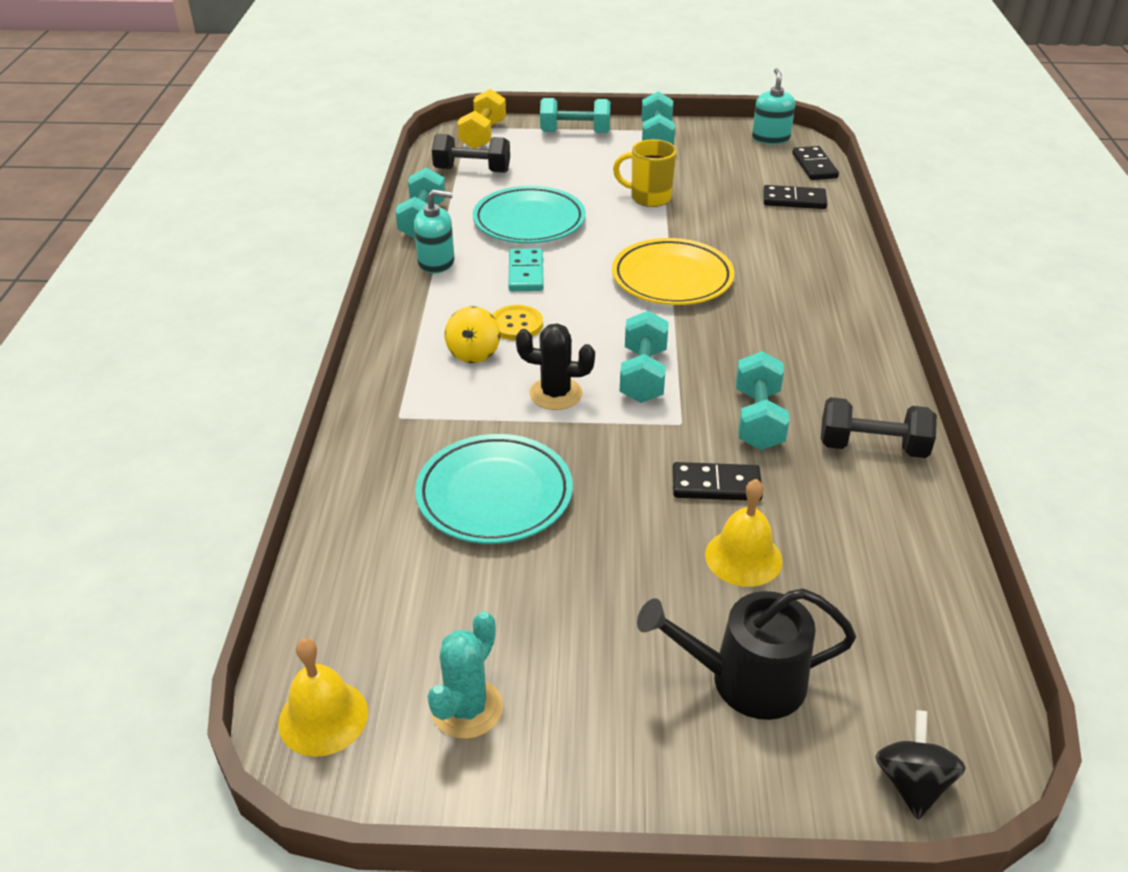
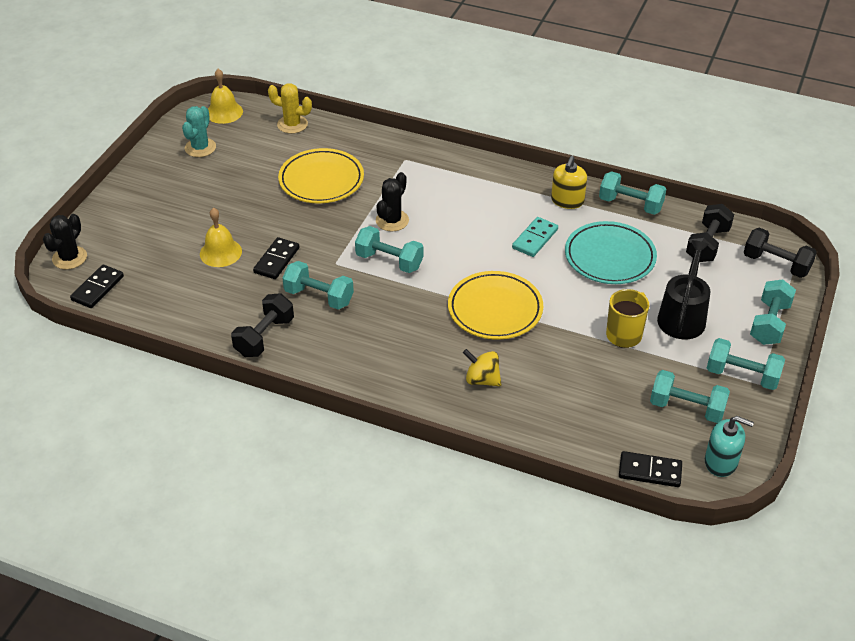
camera: 110 degrees right, 5 degrees up
(339, 586) = (292, 124): none -> yellow cactus
(436, 262) = (567, 201): turquoise soap dispenser -> yellow soap dispenser
(467, 708) = (200, 148): turquoise cactus -> turquoise cactus turned 60 degrees clockwise
(473, 353) = (451, 197): yellow spinning top -> yellow spinning top (482, 379)
(483, 135) = (776, 264): yellow dumbbell -> black dumbbell
(494, 495) = (321, 180): turquoise plate -> yellow plate
(516, 324) = (473, 221): yellow button -> none
(525, 273) = (535, 239): turquoise domino -> turquoise domino turned 75 degrees counterclockwise
(721, 158) = (686, 408): none -> turquoise dumbbell
(746, 680) = (153, 228): black watering can -> black watering can (682, 316)
(794, 200) = (587, 428): black domino -> black domino (97, 288)
(912, 783) = (69, 258): black spinning top -> black cactus

